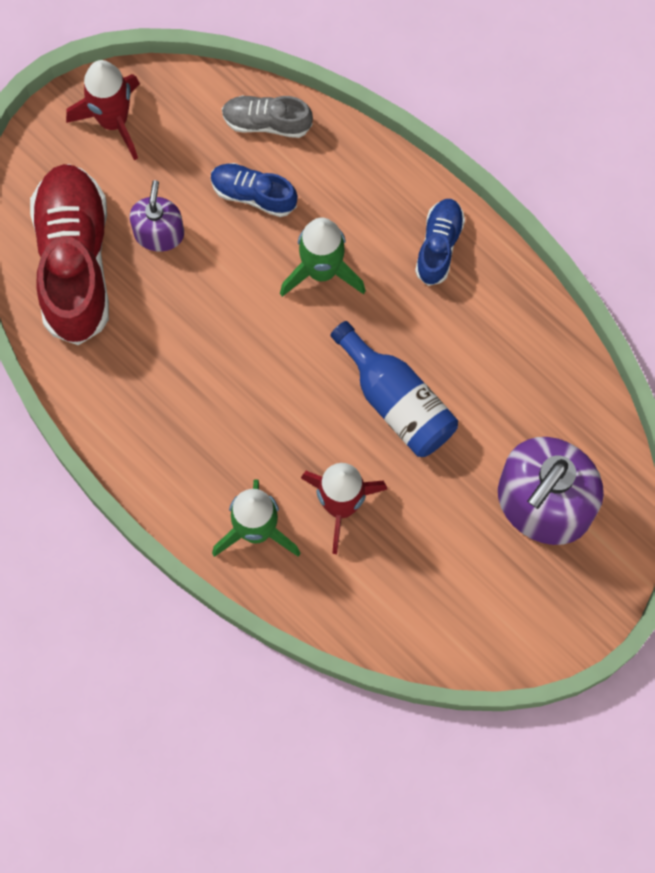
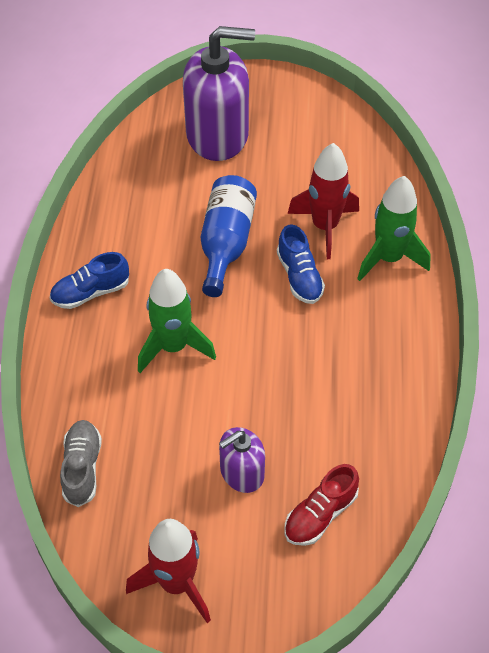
camera: 130 degrees left, 20 degrees down
(74, 261) = (320, 514): red shoe -> red shoe, size x0.50
(253, 194) = (152, 432): blue shoe -> blue shoe (299, 277)
(266, 122) = (82, 468): grey shoe -> grey shoe turned 150 degrees counterclockwise

